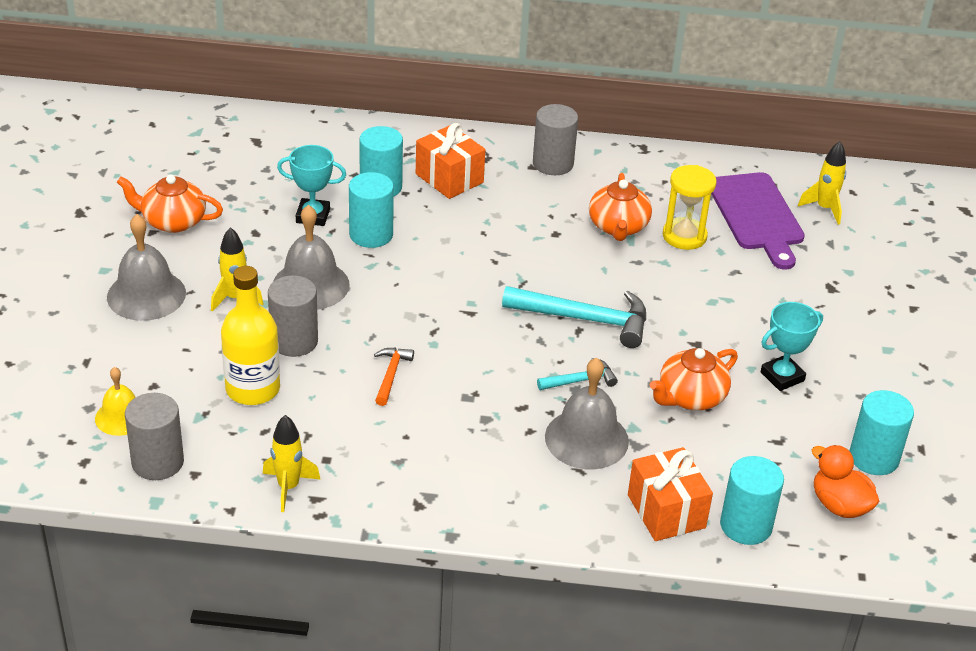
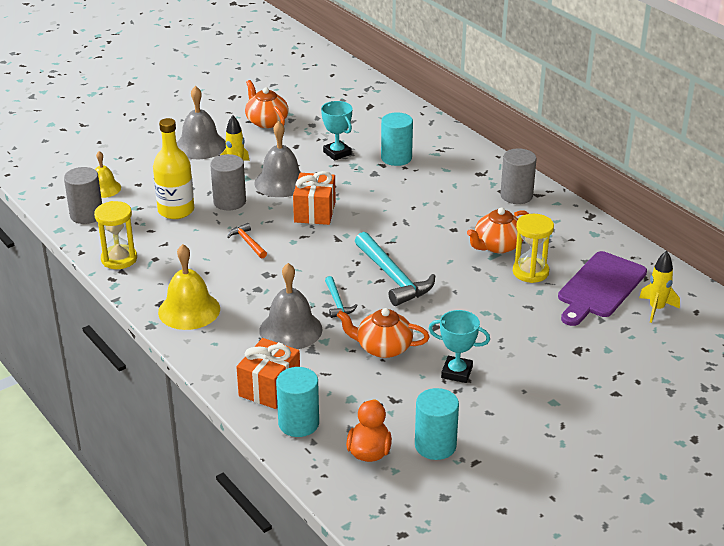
camera: 50 degrees right, 5 degrees down
(288, 487) = (119, 259): yellow rocket -> yellow hourglass
(371, 234) = (351, 176): turquoise cylinder -> none
(391, 375) = (247, 242): orange hammer -> orange hammer turned 90 degrees counterclockwise
(449, 178) = (441, 172): orange gift -> orange gift (315, 212)
(460, 490) = (189, 310): none -> yellow bell
(580, 380) = (337, 303): turquoise hammer -> turquoise hammer turned 45 degrees clockwise

